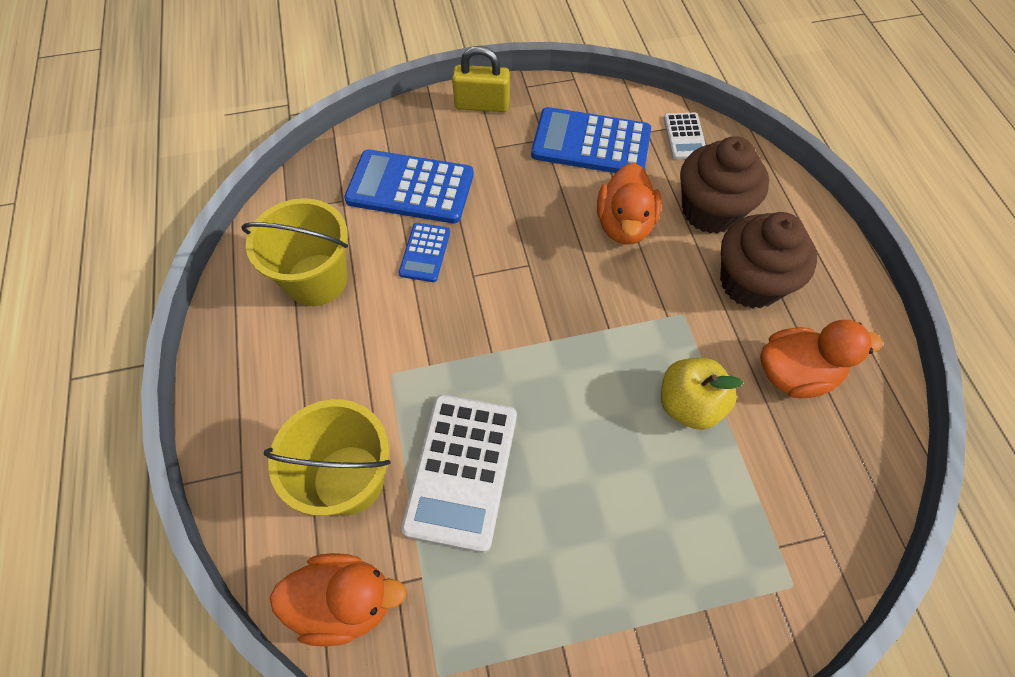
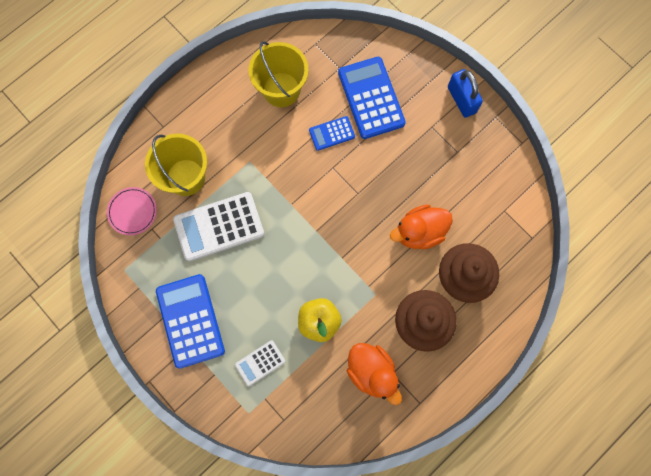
camera: 60 degrees right, 15 degrees up
(345, 601) = (132, 212): orange duck -> pink plate
(482, 105) = (461, 100): yellow padlock -> blue padlock
(591, 143) = (471, 181): blue calculator -> blue calculator (190, 321)
(684, 136) = (515, 236): white calculator -> white calculator (260, 363)

